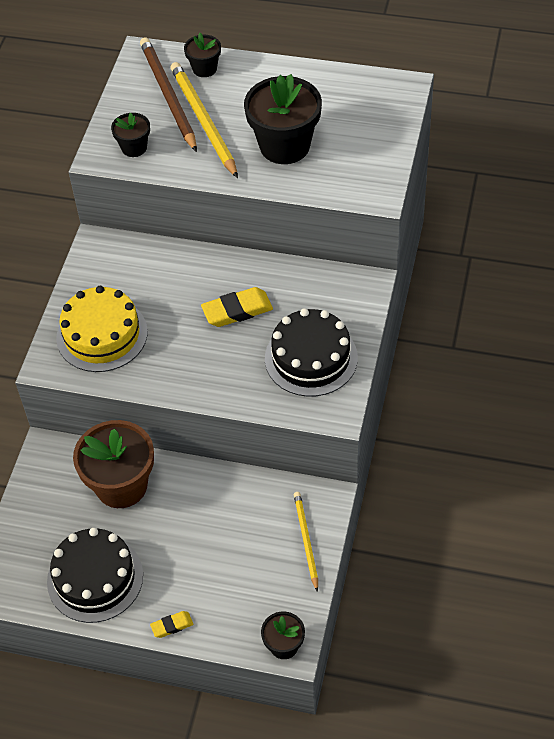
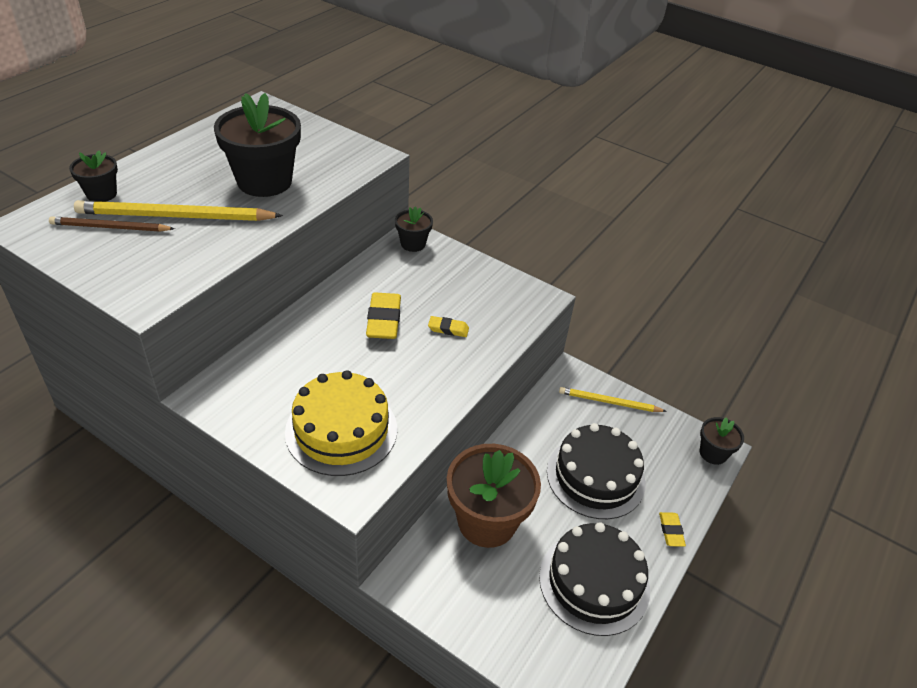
camera: 75 degrees left, 10 degrees down
(134, 148) = (160, 272): black flower pot -> black flower pot (413, 244)
(168, 95) = (110, 227): brown pencil -> brown pencil, size x0.59
(251, 358) = (448, 329): none -> yellow eraser
(311, 358) = (471, 293): black cake -> black cake (595, 476)

